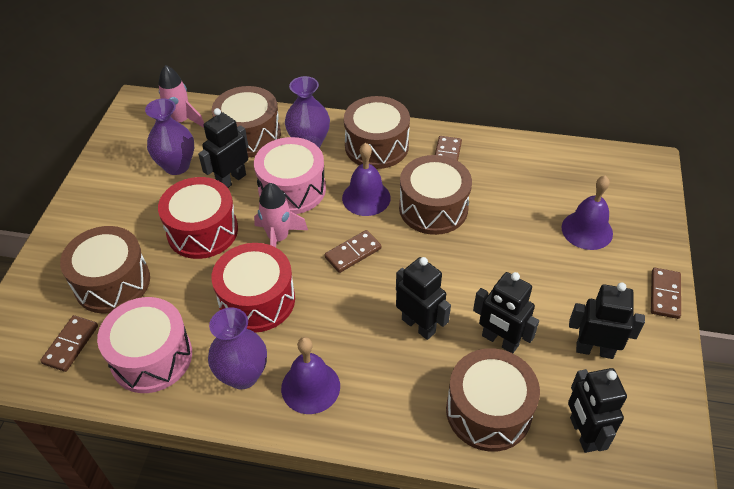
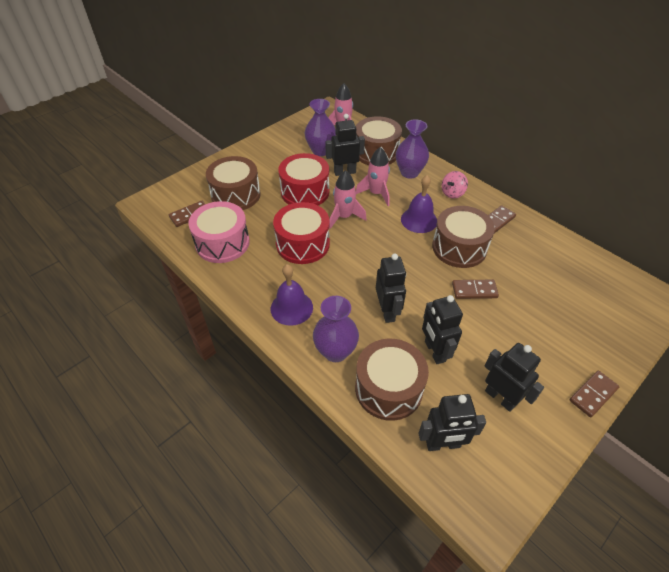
camera: 35 degrees right, 0 degrees up
(243, 375) = (260, 279): purple vase -> purple vase (335, 351)
(292, 189) = (376, 193): pink drum -> pink rocket
(353, 253) = (382, 247): brown domino -> brown domino (474, 290)
(376, 146) = (452, 193): brown drum -> pink spinning top
(582, 433) = (443, 444): black robot -> black robot turned 120 degrees counterclockwise
(587, 230) = (565, 318): purple bell -> none

